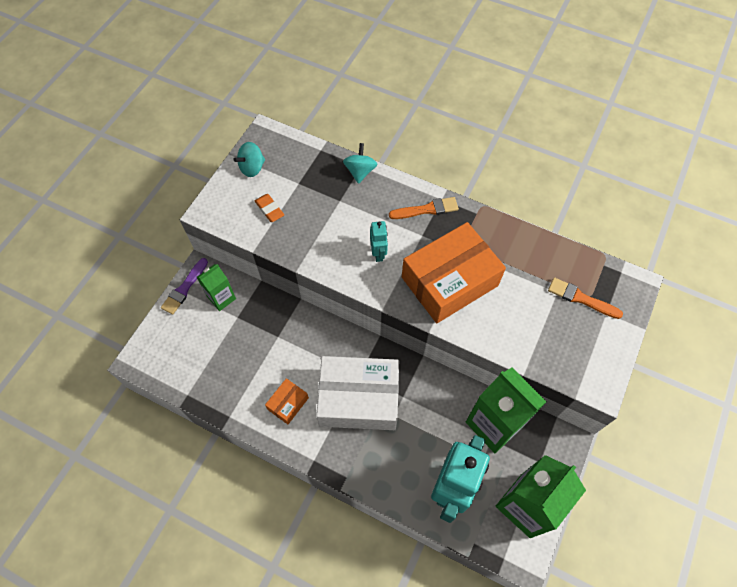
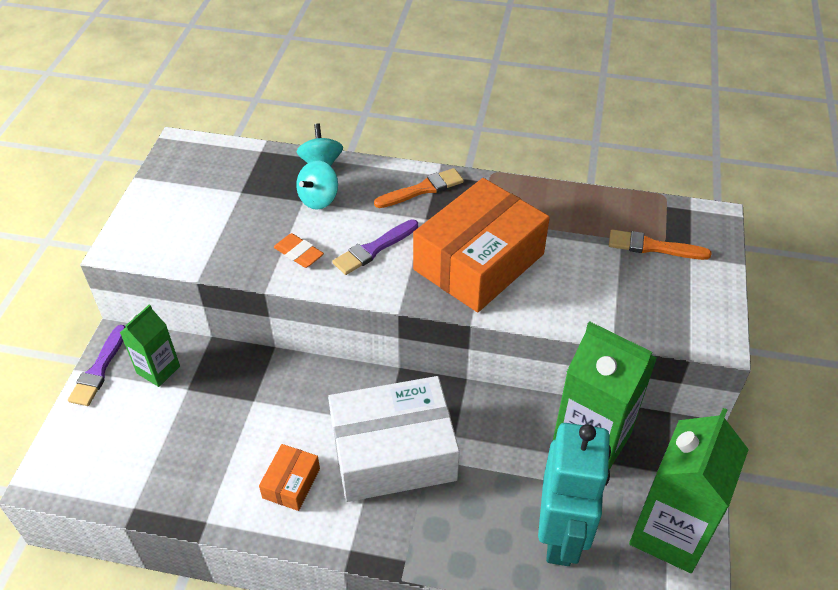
camera: 15 degrees left, 15 degrees down
(252, 168) = (172, 186): turquoise spinning top -> turquoise spinning top (319, 199)
(269, 209) = (209, 228): orange eraser -> orange eraser (299, 254)
(378, 253) = (374, 249): turquoise robot -> purple brush

